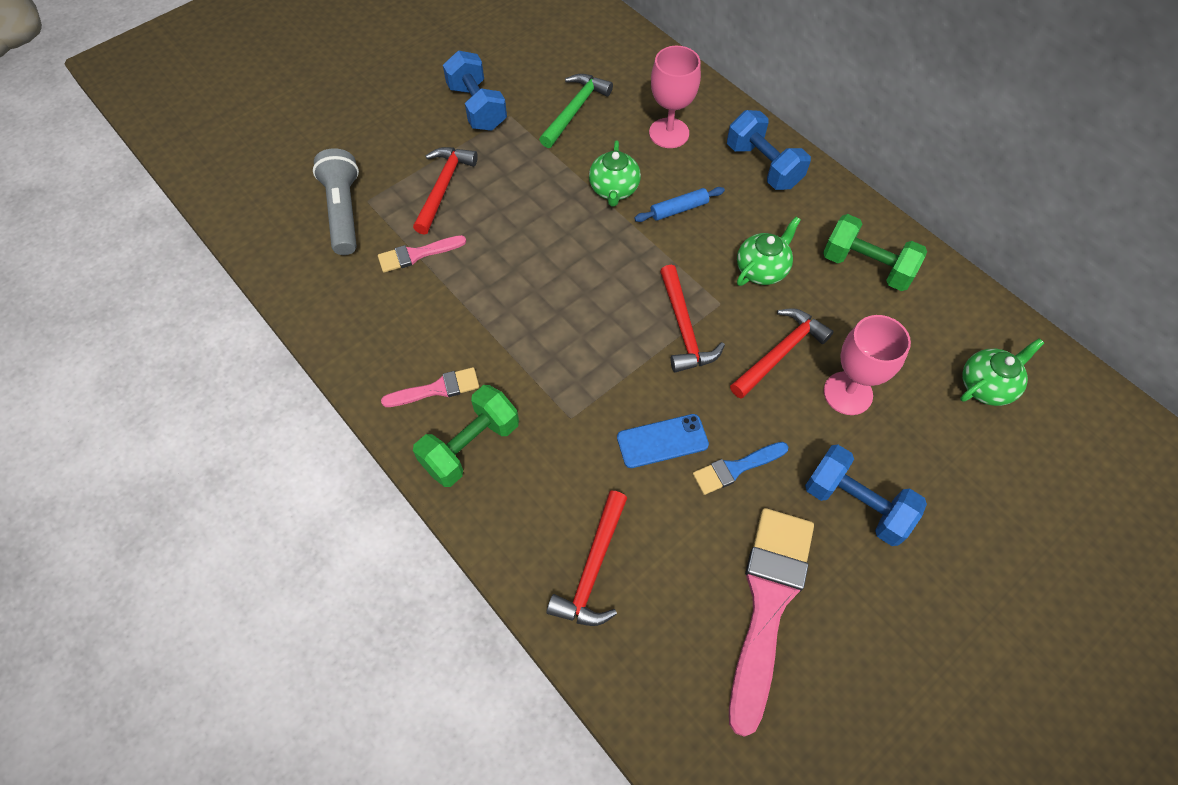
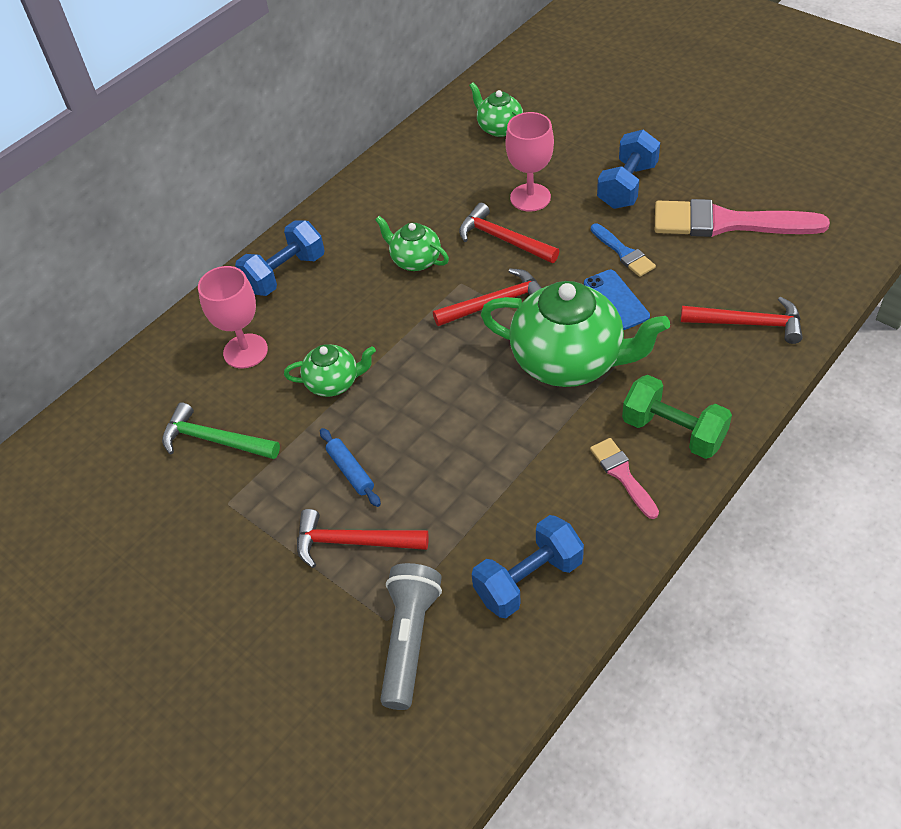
camera: 95 degrees left, 10 degrees down
(344, 212) = (409, 640): grey flashlight -> grey flashlight turned 120 degrees clockwise
(417, 254) = (458, 541): pink brush -> none
(477, 107) = (215, 541): blue dumbbell -> blue dumbbell (528, 580)
(587, 376) = (569, 361): none -> green teapot
(679, 209) = (352, 327): blue rolling pin -> blue rolling pin (350, 471)
(866, 267) = (397, 196): green dumbbell -> none

